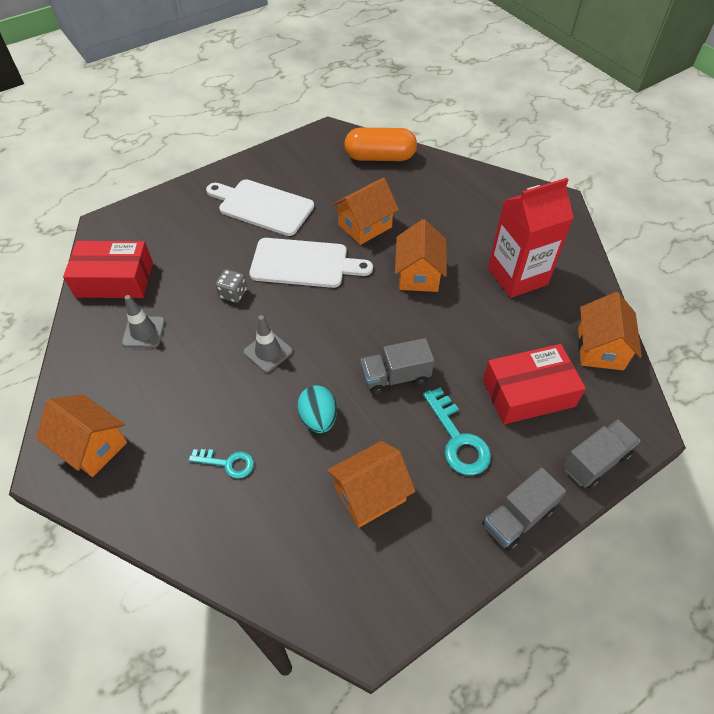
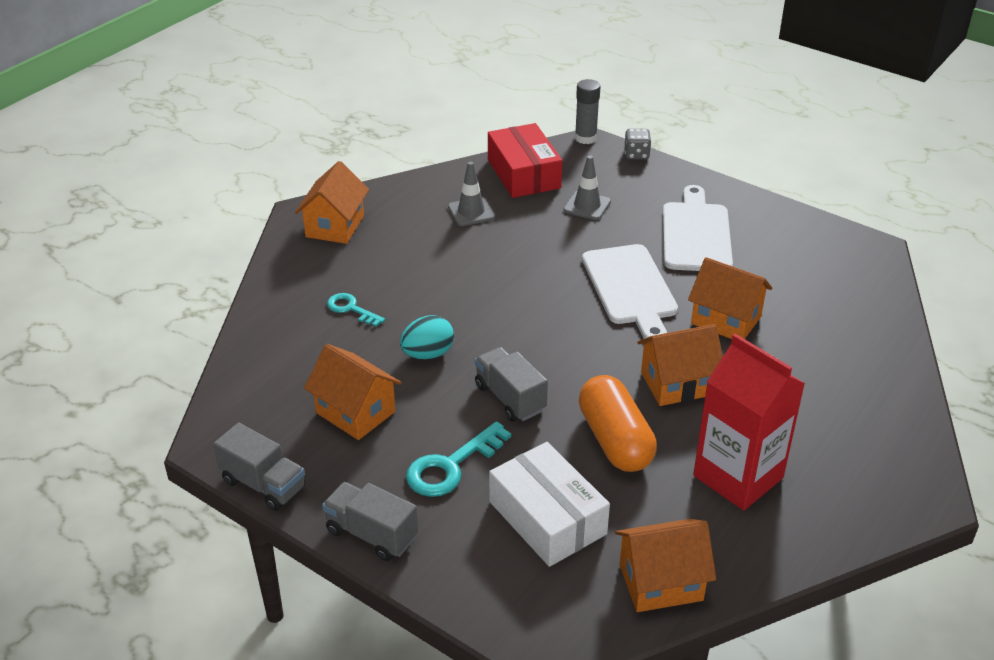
camera: 70 degrees right, 15 degrees down
(95, 225) = (585, 138): none -> grey glue stick
(228, 463) = (351, 309): turquoise key -> turquoise key turned 135 degrees clockwise
(233, 294) = (554, 251): grey dice -> grey dice (636, 154)
(268, 352) = (492, 297): grey traffic cone -> grey traffic cone (587, 206)
(380, 157) = (864, 303): orange capsule -> orange capsule (615, 440)
(528, 392) = (547, 517): red box -> white box
(595, 461) = (476, 596): grey truck -> grey truck (264, 484)

